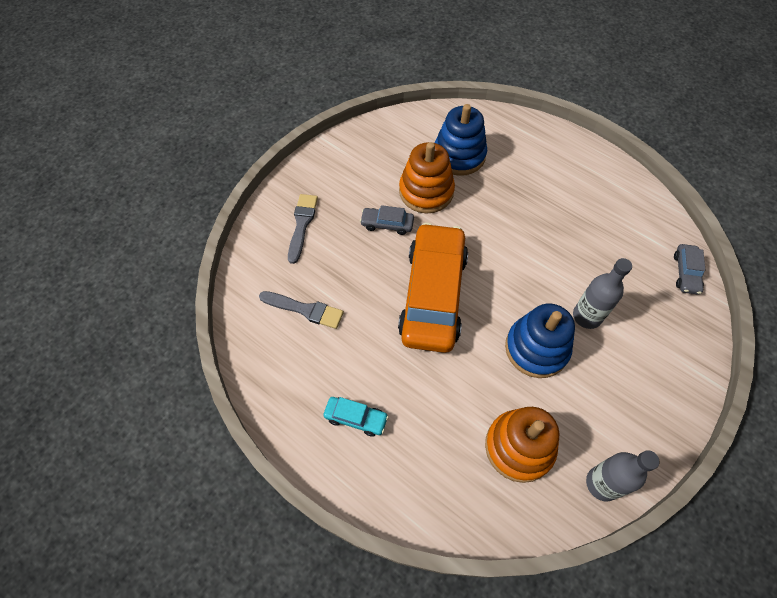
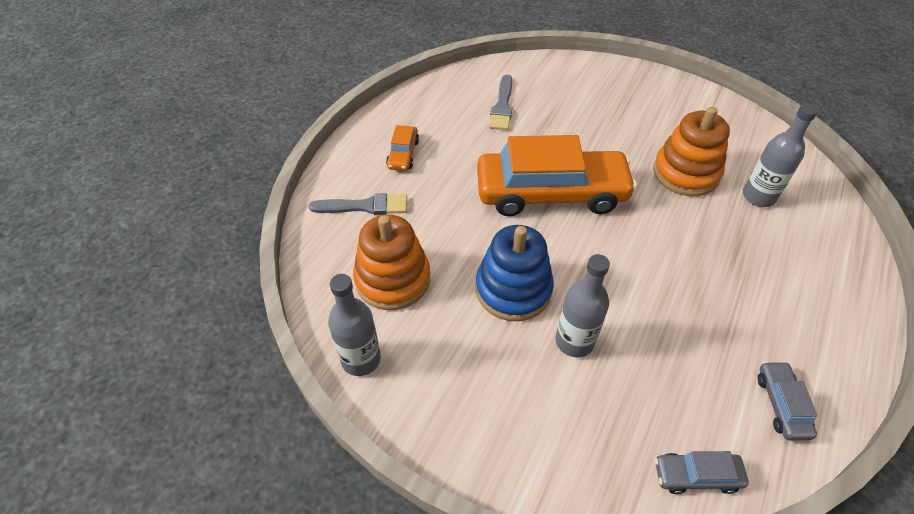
camera: 80 degrees right, 10 degrees down
(302, 224) = (594, 89): grey brush -> grey brush (365, 206)
(356, 418) = (403, 154): turquoise car -> orange car
(387, 224) = (625, 147): grey car -> grey car (781, 404)
(459, 155) = (758, 197): blue stacking toy -> grey bottle

